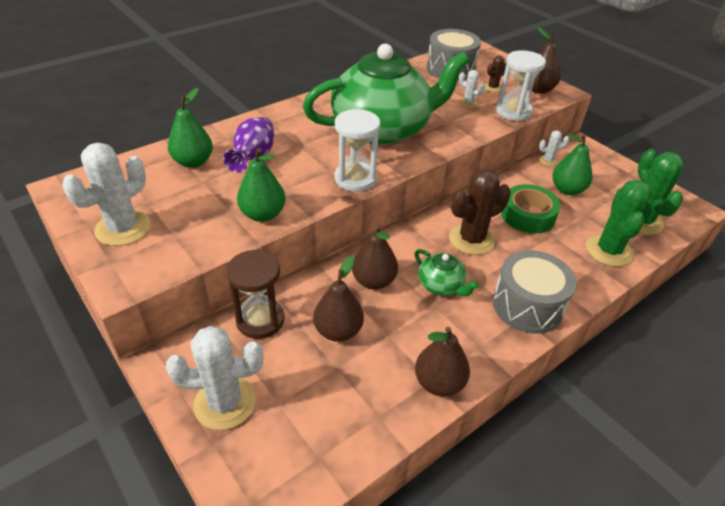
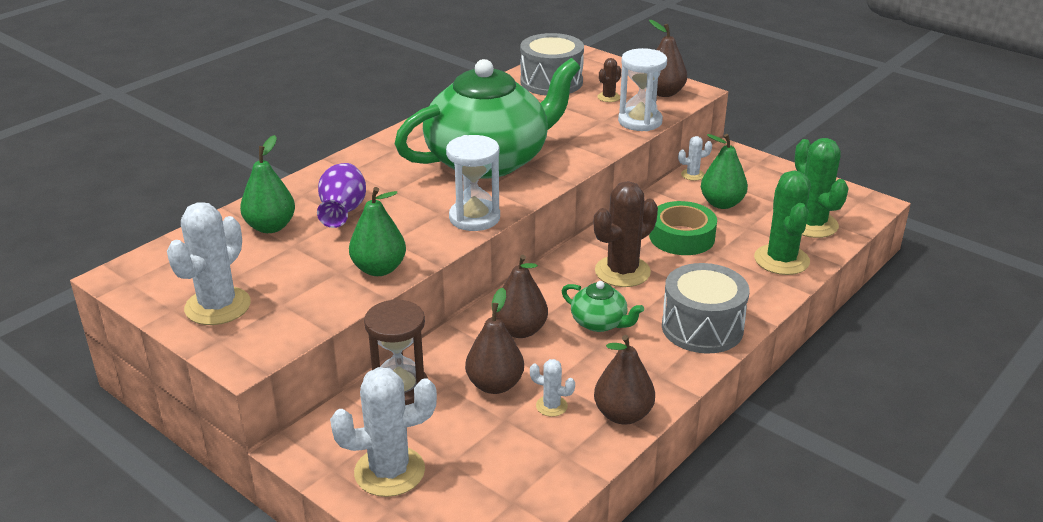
camera: 10 degrees left, 10 degrees down
(468, 103) = (583, 118): white cactus -> white cactus (551, 406)

